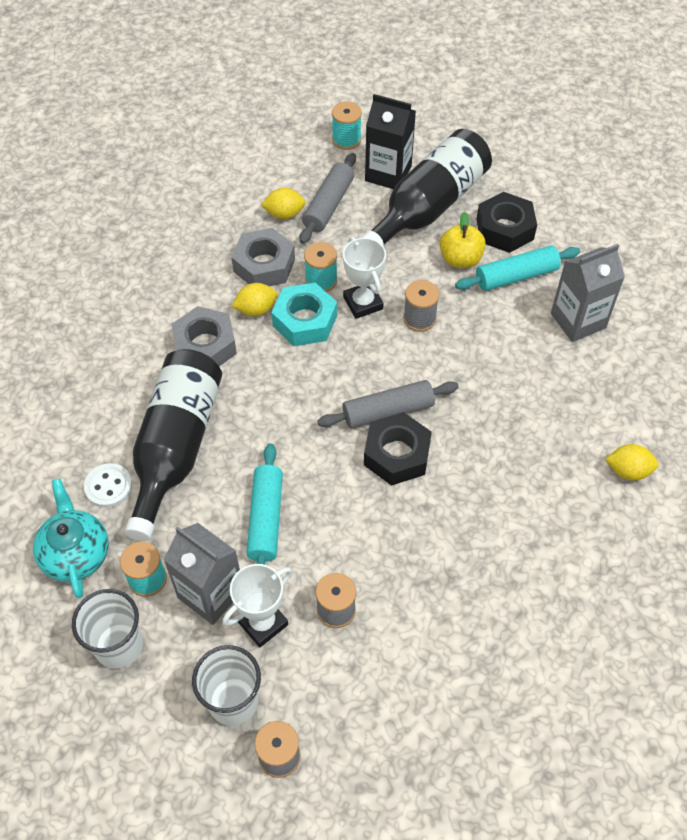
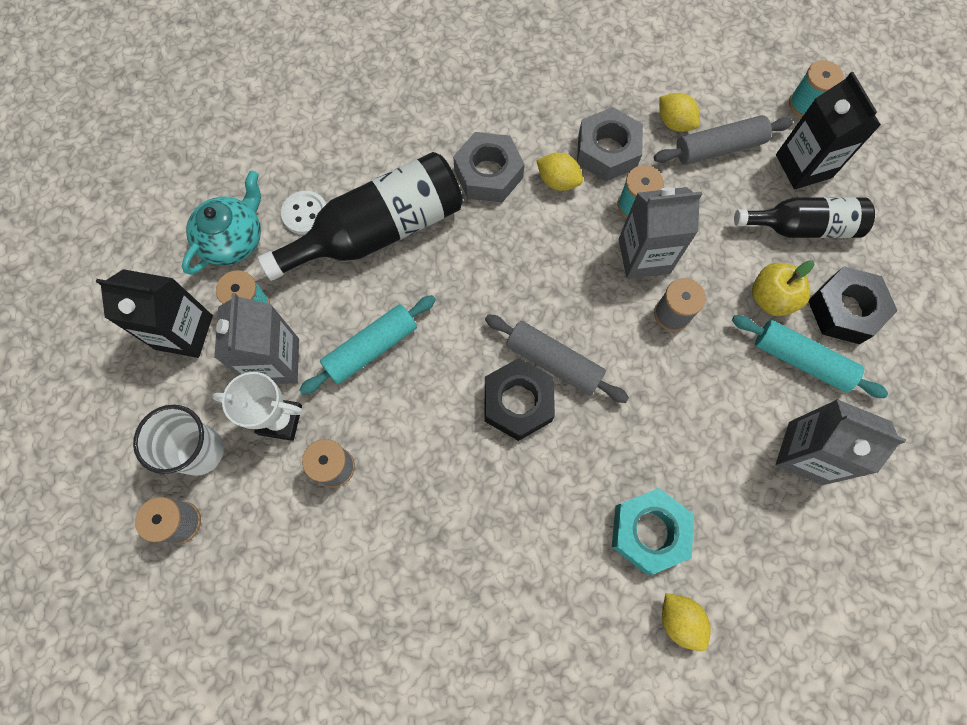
camera: 50 degrees right, 15 degrees up
(119, 645) = (184, 332): white cup -> black carton
(305, 321) = (582, 226): turquoise nut -> turquoise nut (648, 531)
(363, 303) = (644, 256): white trophy -> grey carton
(428, 206) = (802, 227): black bottle -> black bottle, size x0.64

